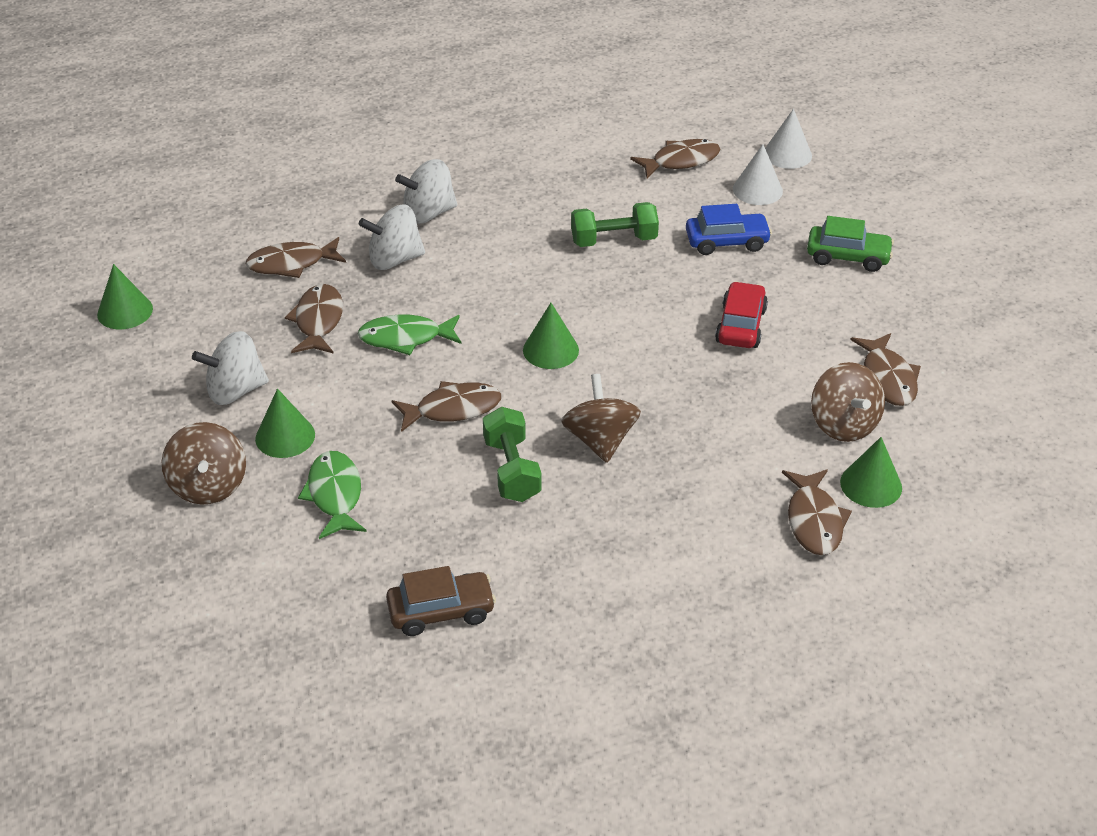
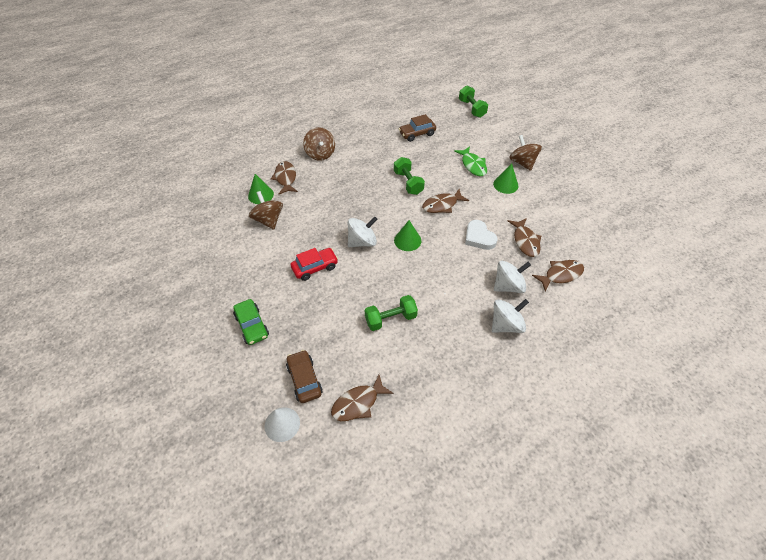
camera: 170 degrees right, 10 degrees up
(125, 311) = (620, 234): green cone -> none
(235, 391) = (539, 201): white spinning top -> white spinning top (362, 242)
(237, 685) = (471, 108): none -> green dumbbell
(405, 338) = (479, 237): green fish -> white heart
(600, 440) = (375, 199): brown spinning top -> brown spinning top (320, 154)
(727, 242) = (324, 327): blue car -> none
(740, 326) = (315, 267): red car -> red car turned 120 degrees counterclockwise
(757, 190) = (304, 380): white cone -> brown car
(848, 257) = (252, 326): green car -> green car turned 120 degrees counterclockwise
(888, 378) = (244, 246): brown fish -> none

